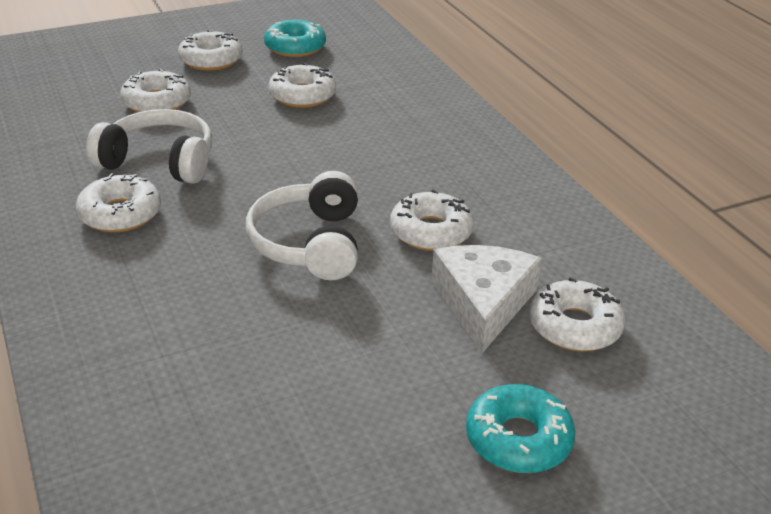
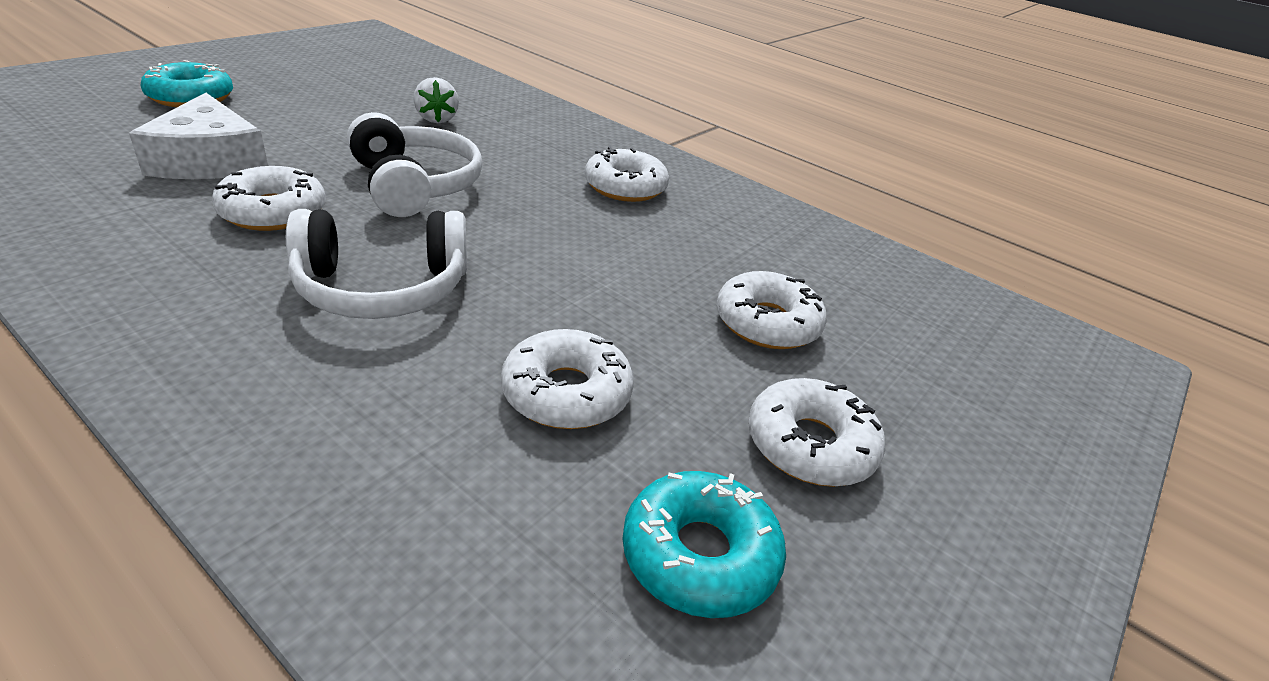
camera: 150 degrees right, 0 degrees up
(159, 162) = (653, 240): white headphones -> white headphones (382, 288)
(230, 350) = (436, 119): none -> white strawberry
(574, 326) = (108, 153): white donut -> none

